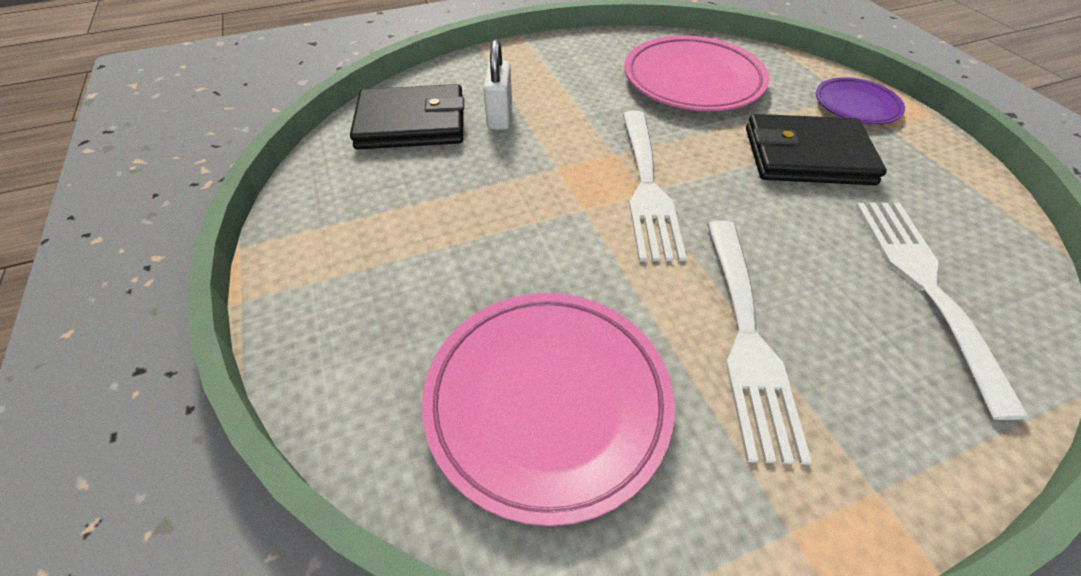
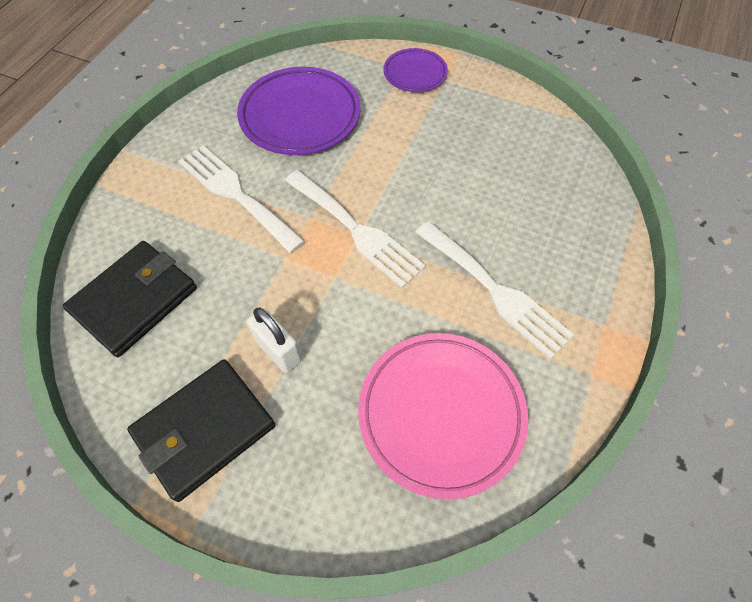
camera: 45 degrees left, 10 degrees up
(499, 116) = (197, 244): white padlock -> white padlock (278, 351)
(692, 81) = (300, 116): pink plate -> purple plate
(807, 156) = (421, 136): black wallet -> black wallet (204, 429)
(923, 284) = (541, 189): white fork -> white fork (235, 194)

